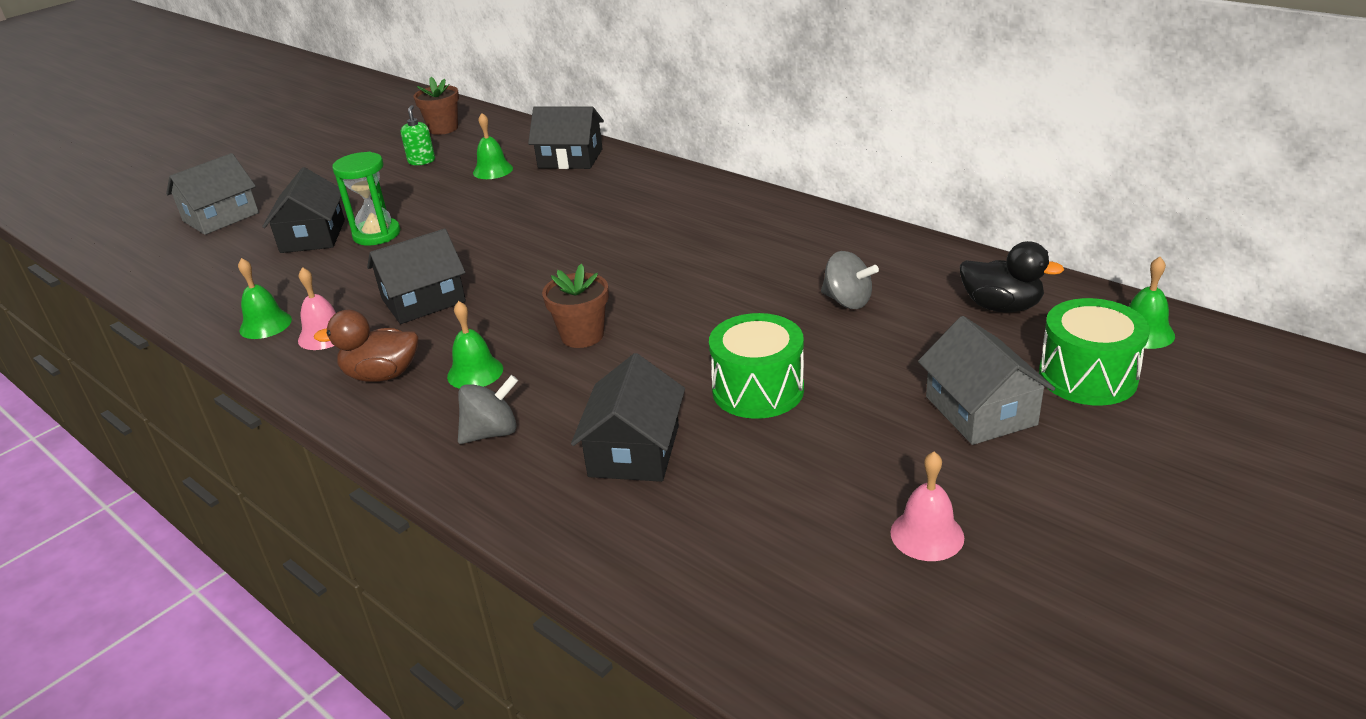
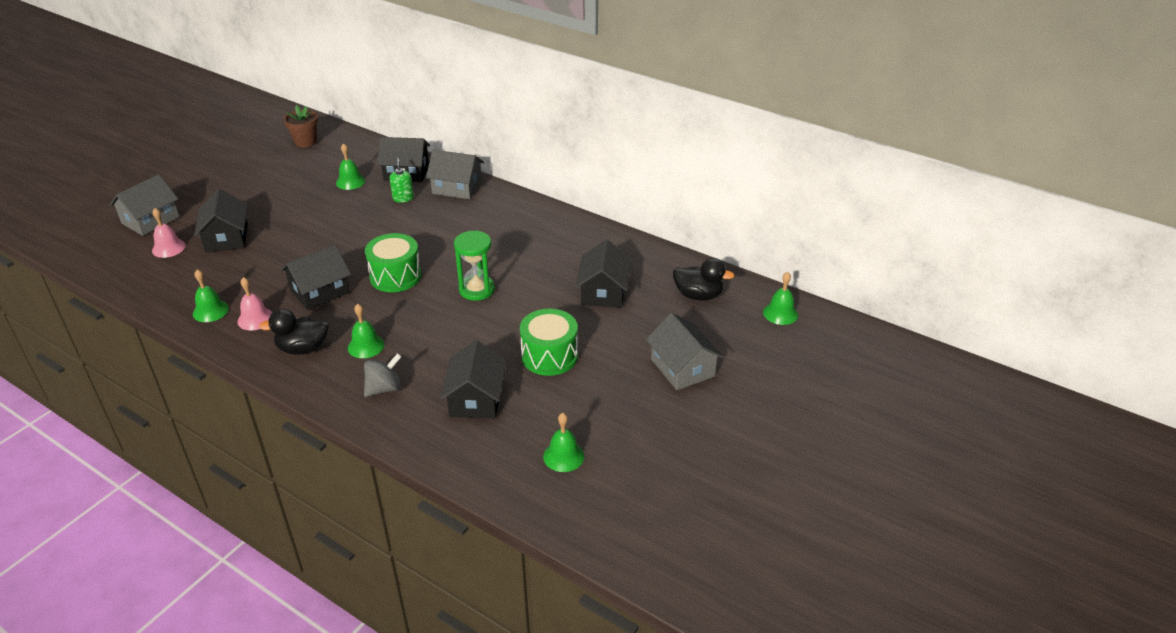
camera: 10 degrees left, 5 degrees up
(377, 234) = (274, 237): green hourglass -> green hourglass (477, 290)
(382, 375) = (303, 348): brown duck -> black duck
(421, 161) = (295, 172): green soap dispenser -> green soap dispenser (403, 198)
(582, 336) = (433, 318): brown flower pot -> none
(637, 174) = (457, 187): none -> grey house
(774, 546) = (563, 456): none -> green bell
(847, 301) = (603, 292): grey spinning top -> black house
(927, 534) = (649, 446): pink bell -> pink bell (168, 248)
(1087, 377) = (745, 344): green drum -> green drum (395, 276)

